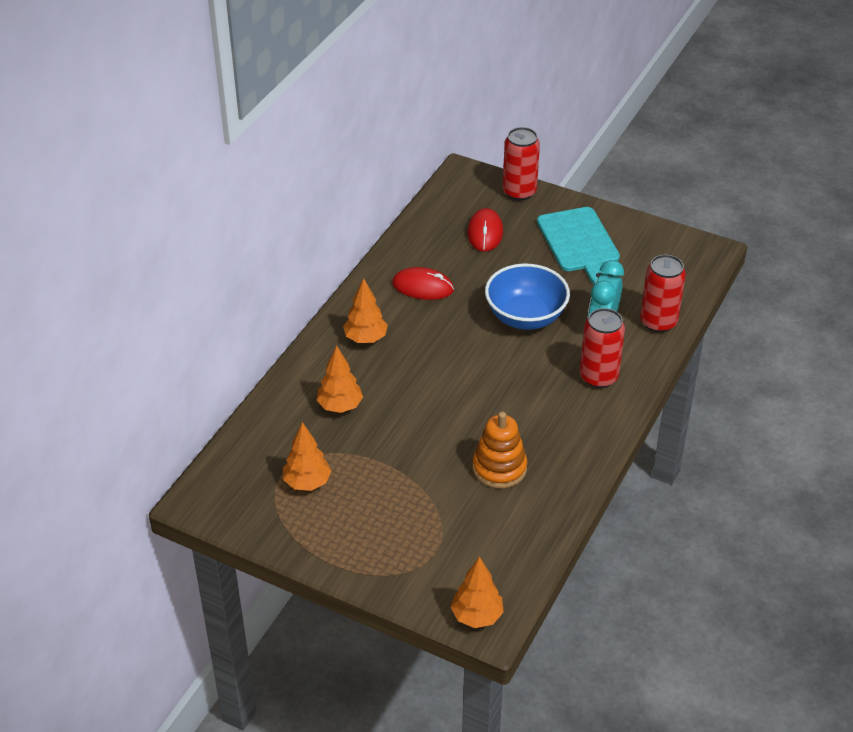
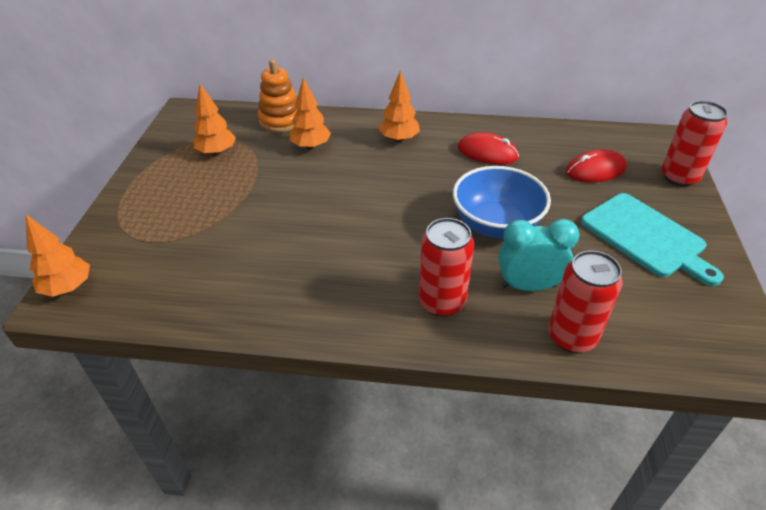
camera: 70 degrees right, 0 degrees up
(422, 287) = (487, 152): red mouse -> red mouse turned 60 degrees counterclockwise
(499, 468) = (270, 257): orange stacking toy -> orange stacking toy (281, 120)
(579, 243) = (646, 237): turquoise cutting board -> turquoise cutting board turned 90 degrees counterclockwise

